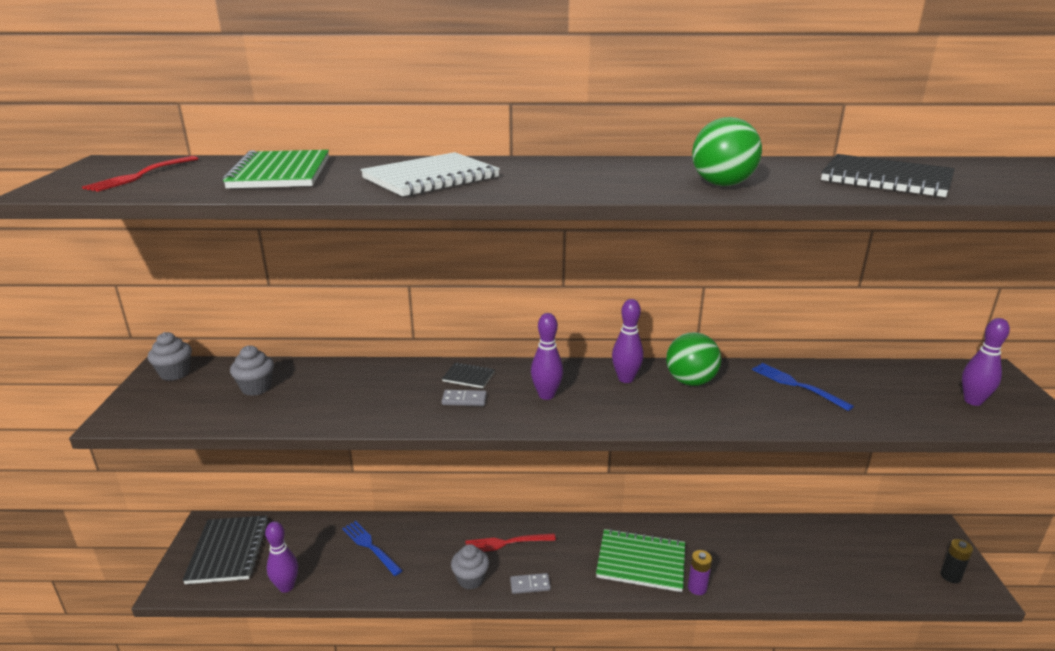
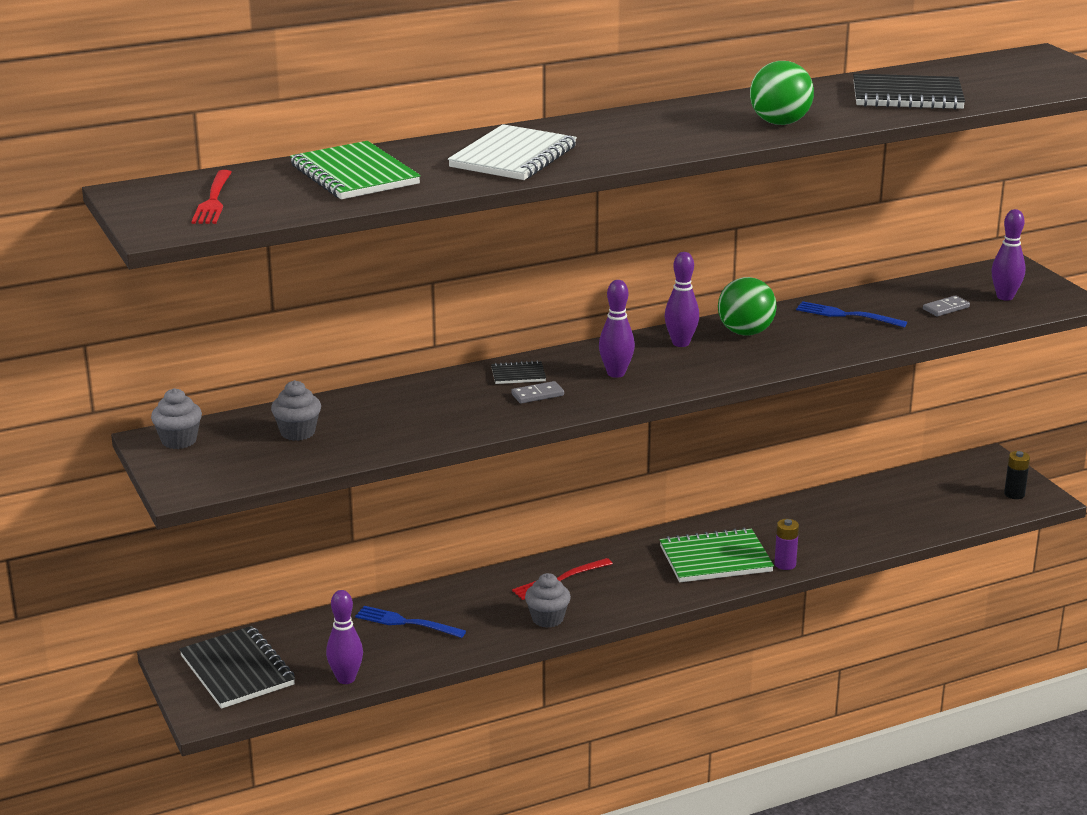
camera: 25 degrees left, 0 degrees up
(530, 585) = (615, 606): grey domino -> grey domino (946, 308)

